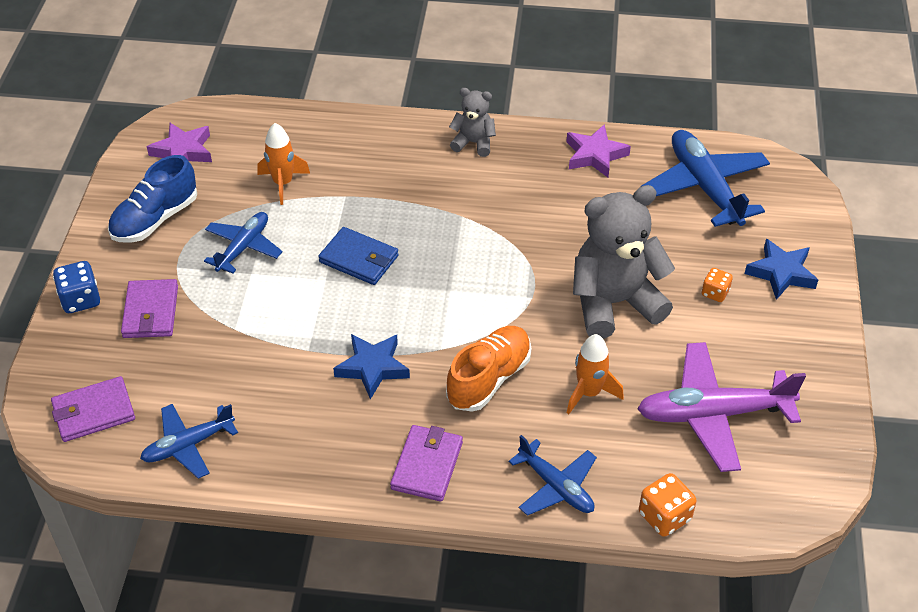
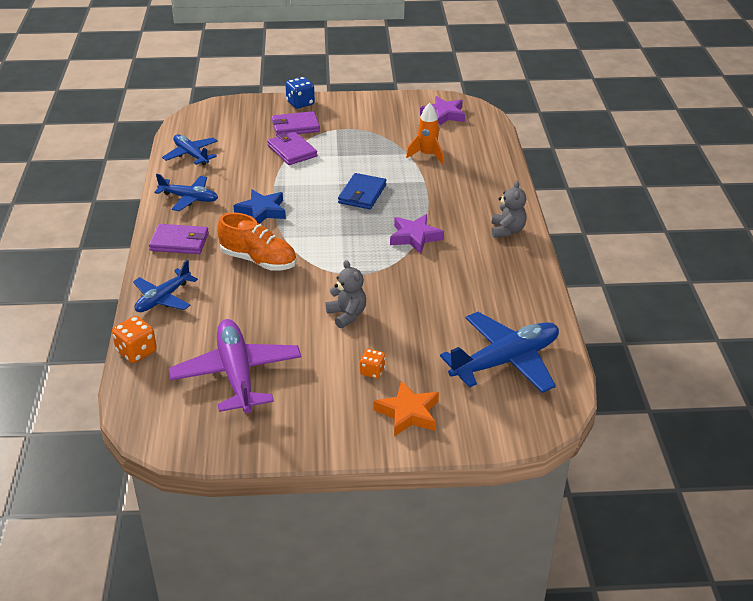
camera: 80 degrees right, 10 degrees down
(93, 412) = (214, 122): purple wallet -> purple wallet (292, 151)
(155, 219) = (376, 115): blue shoe -> none
(243, 247) = (360, 149): blue plane -> blue plane (189, 198)
(589, 393) = (251, 308): orange rocket -> none
(595, 155) = (520, 294): purple star -> purple star (415, 237)
(614, 303) = (347, 315): grey teddy bear -> grey teddy bear, size x0.50
(781, 273) = (408, 413): blue star -> orange star

